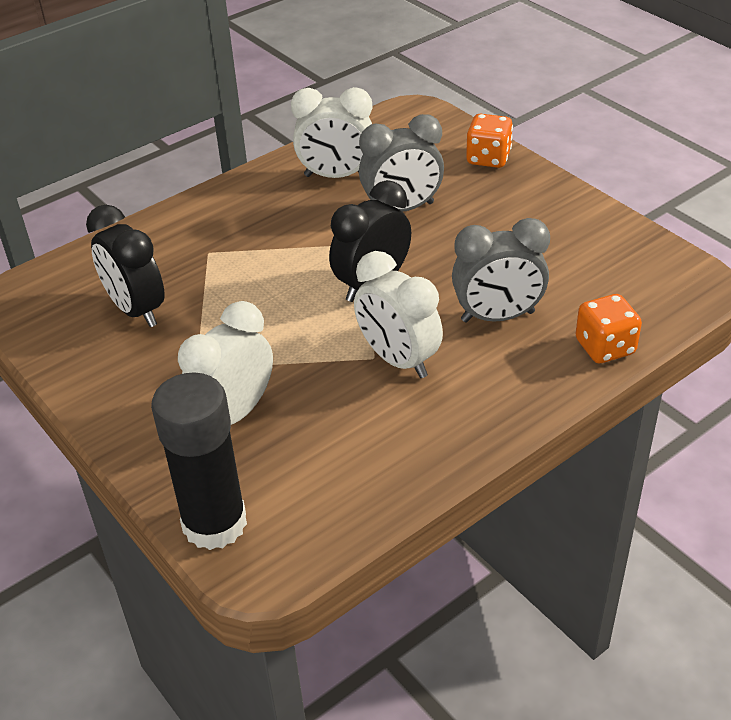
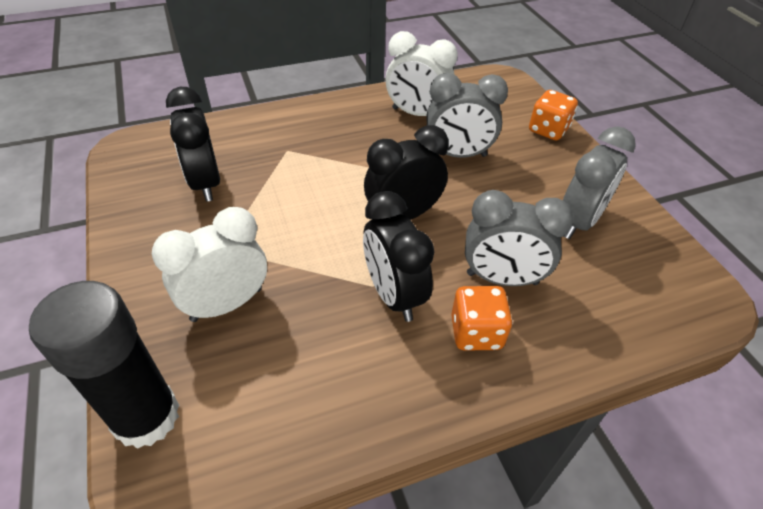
camera: 15 degrees right, 5 degrees up
(398, 360) = (393, 295): white clock -> black clock
(553, 244) = (578, 222): none -> grey clock
(605, 347) = (595, 343): orange dice -> orange dice (476, 332)

